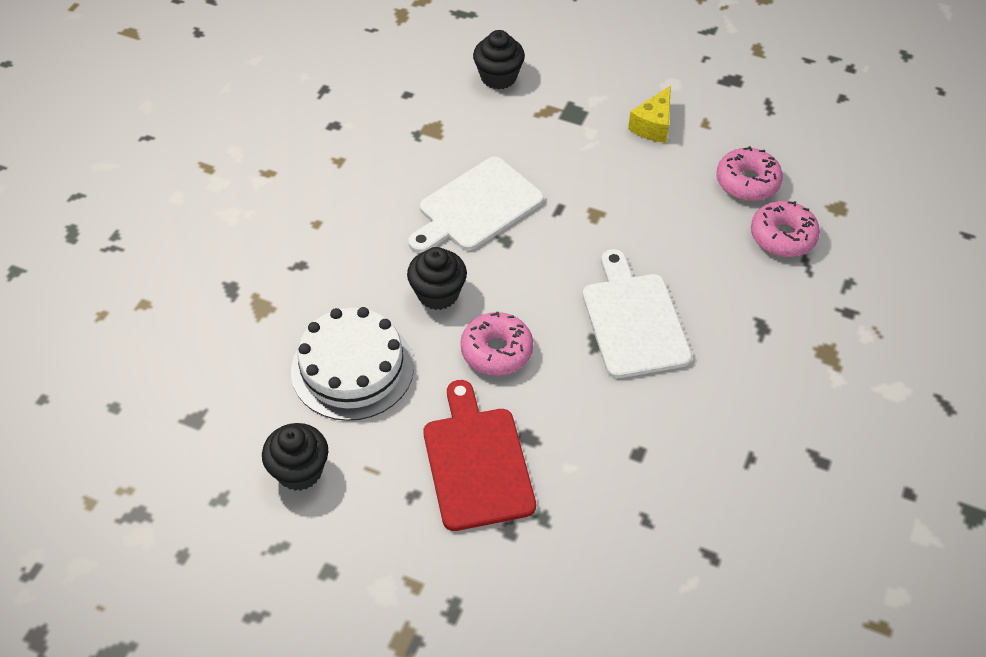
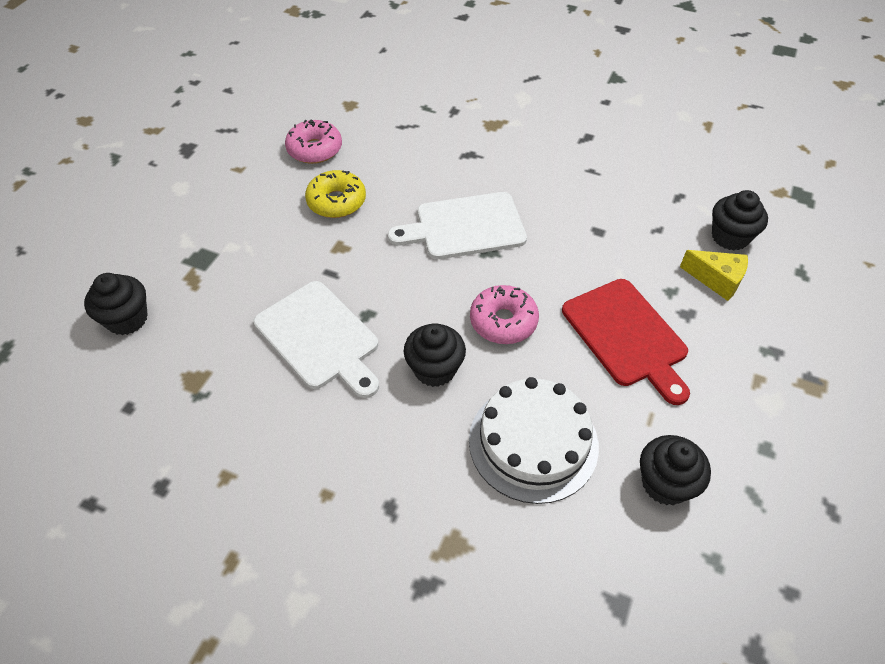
camera: 90 degrees left, 0 degrees up
(476, 462) = (627, 336): red cutting board -> red cutting board turned 105 degrees counterclockwise
(639, 604) = (730, 237): none -> black cupcake
(653, 125) = (233, 202): yellow cheese -> yellow cheese (716, 280)
(663, 207) = (336, 201): none -> yellow donut
(782, 236) = (377, 135): pink donut -> none

